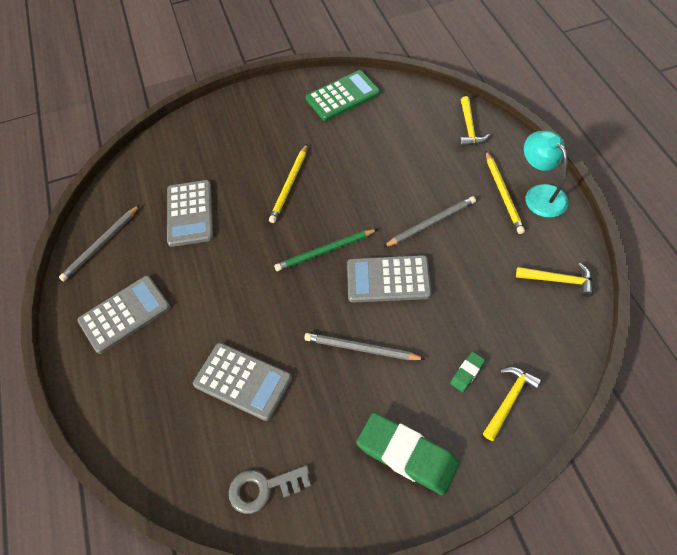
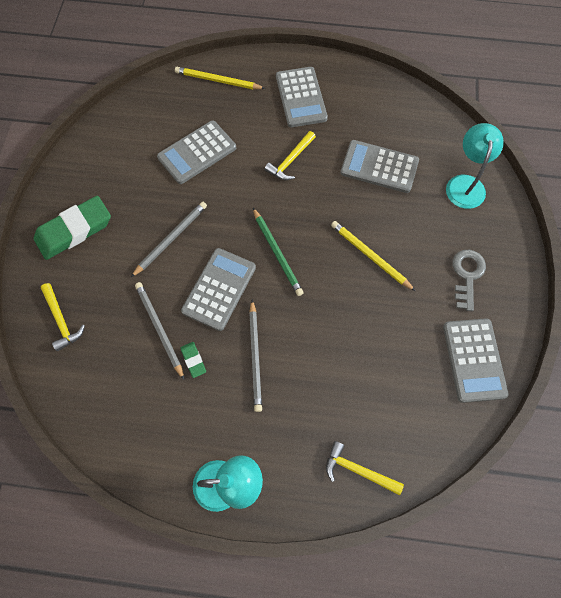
camera: 110 degrees right, 10 degrees up
(101, 245) = (379, 98): grey pencil -> grey pencil (159, 329)
(182, 149) = (465, 184): none -> turquoise lamp
(263, 488) = (114, 139): grey key -> grey key (467, 275)
(325, 251) = (277, 253): green pencil -> green pencil turned 150 degrees clockwise
(343, 96) = (474, 360): green calculator -> grey calculator
(467, 373) = (102, 303): green eraser -> green eraser (193, 360)
(503, 194) = (250, 447): yellow pencil -> yellow pencil (218, 81)
(559, 280) = (129, 432): yellow hammer -> yellow hammer (290, 161)

